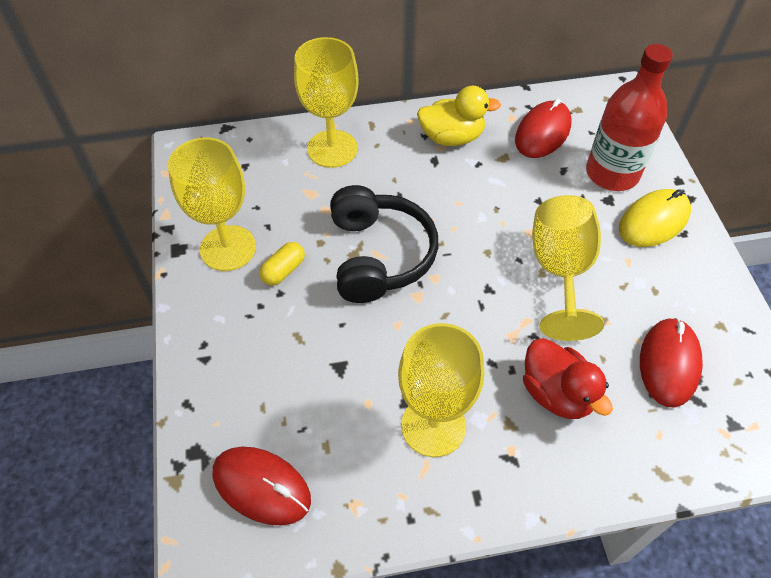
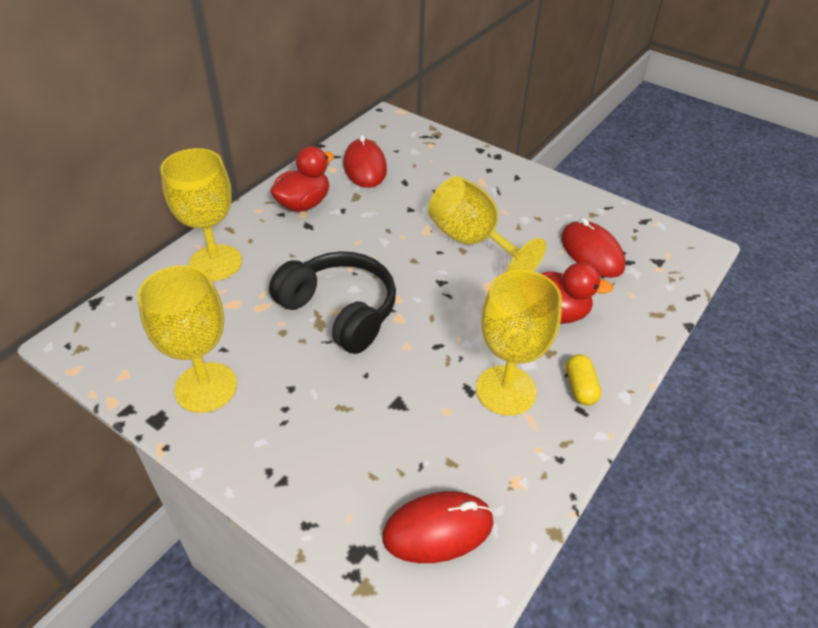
camera: 45 degrees left, 10 degrees down
(283, 270) = (275, 371): yellow capsule -> yellow capsule (580, 387)
(452, 137) = (303, 204): yellow duck -> red duck
(612, 173) = (437, 167): red bottle -> none
(653, 221) = (492, 180): yellow mouse -> none

